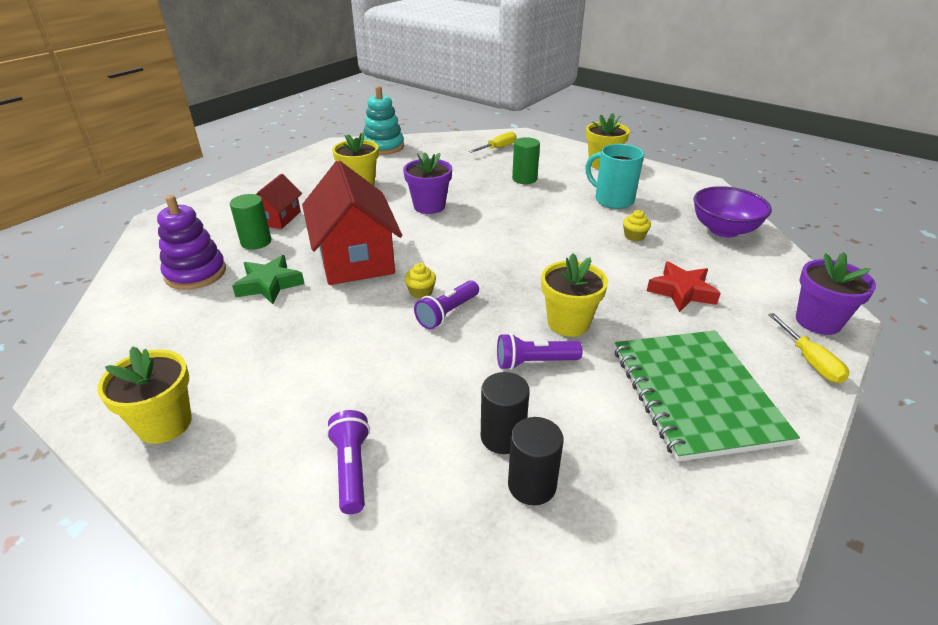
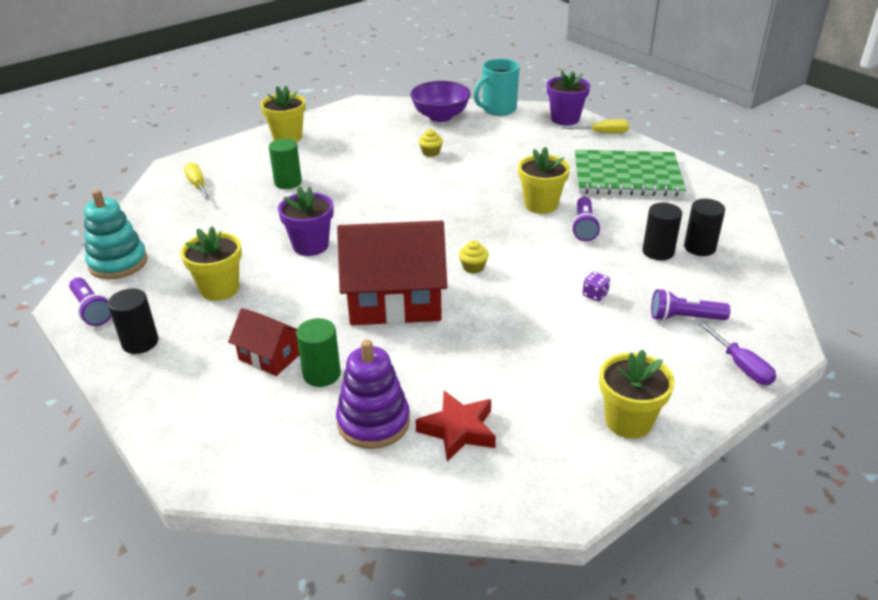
camera: 75 degrees left, 0 degrees up
(249, 533) = (741, 366): none -> purple screwdriver
(269, 284) = (423, 362): green star -> none
(294, 173) = (140, 342): none -> black cylinder
(388, 382) = (595, 295): none -> purple dice
(447, 313) = (511, 257): purple flashlight -> purple flashlight (92, 310)
(612, 200) = (363, 148): turquoise mug -> turquoise mug (498, 109)
(681, 291) = (516, 153): red star -> red star (458, 430)

